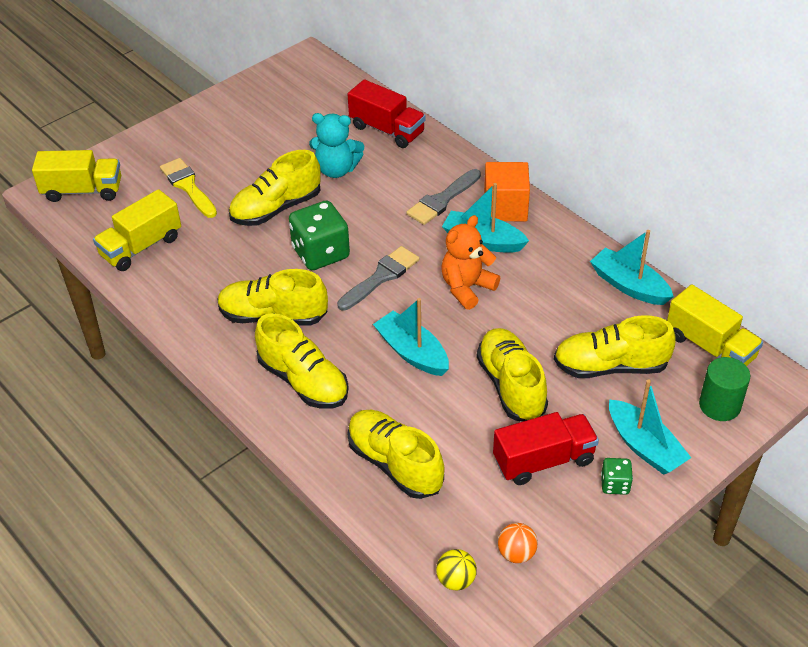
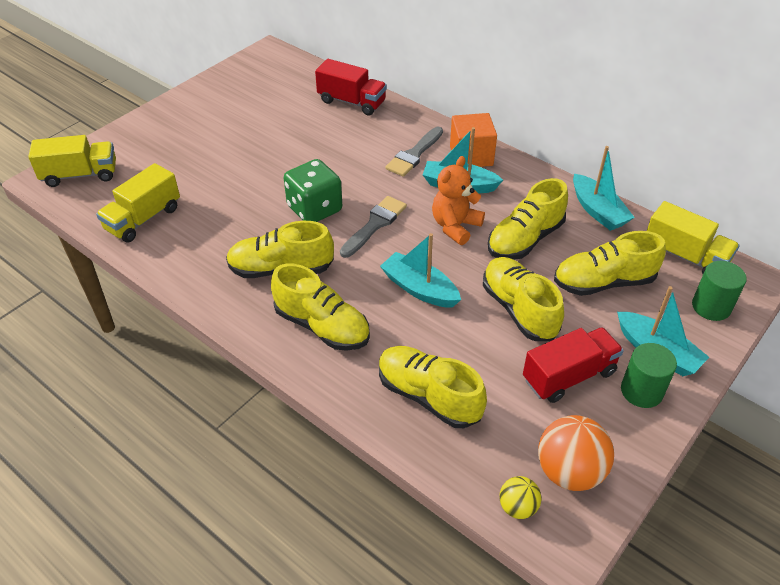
camera: 10 degrees left, 0 degrees up
(188, 186) = (180, 163): yellow brush -> none
(276, 208) = (266, 174): yellow shoe -> yellow shoe (525, 239)
(336, 169) = (314, 137): turquoise teddy bear -> none
(516, 553) = (569, 471): orange ball -> orange ball, size x1.82
(615, 484) = (641, 391): green dice -> green cylinder
(629, 285) = (598, 211): turquoise boat -> turquoise boat turned 150 degrees counterclockwise

